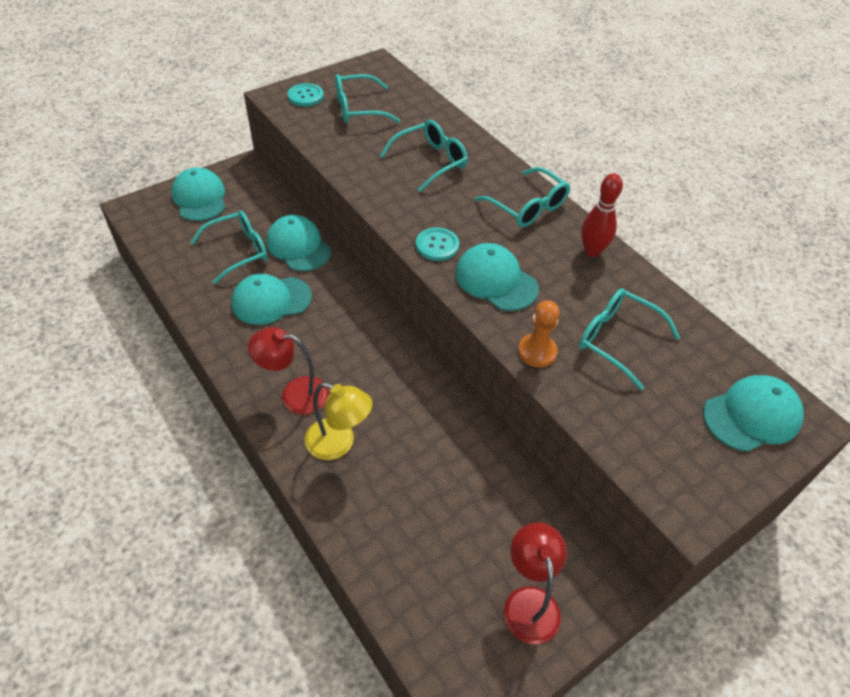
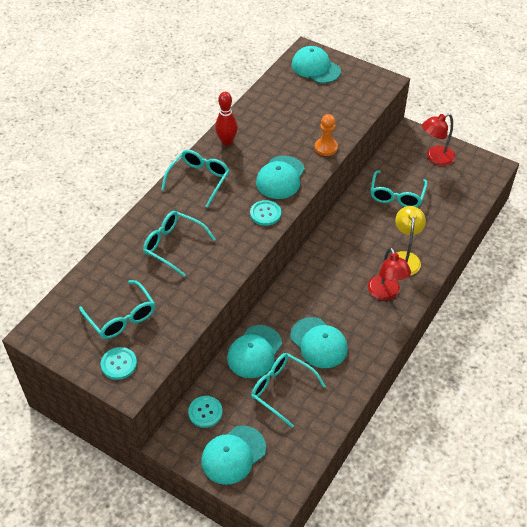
camera: 110 degrees left, 0 degrees up
(257, 193) = (205, 412): none -> turquoise button
(617, 340) = (296, 119): turquoise glasses -> turquoise glasses (396, 195)

